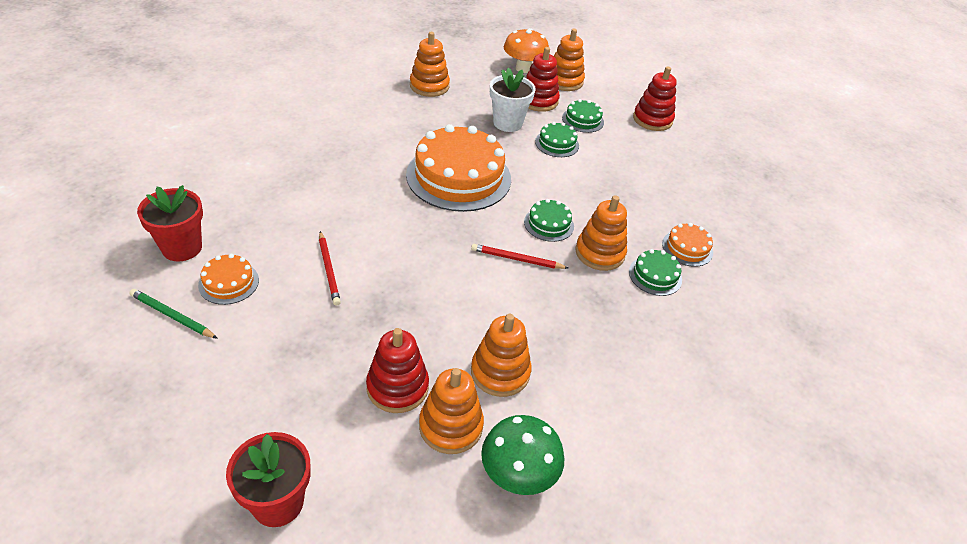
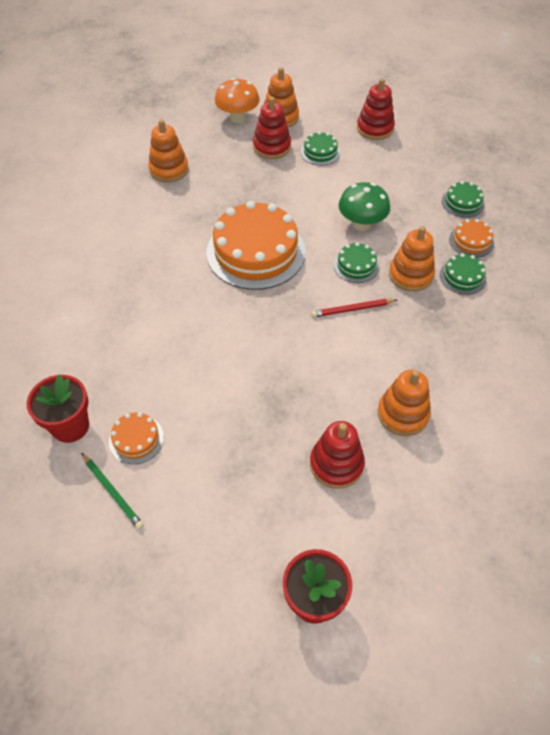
camera: 20 degrees left, 10 degrees up
(172, 316) = (112, 492): green pencil -> green pencil turned 135 degrees counterclockwise
(328, 269) = (210, 388): red pencil -> none
(450, 426) = (396, 476): orange stacking toy -> none
(507, 123) = (261, 181): white flower pot -> none
(518, 475) = (467, 489): green mushroom -> green mushroom (361, 224)
(557, 143) = (314, 185): green cake -> green cake (463, 203)

